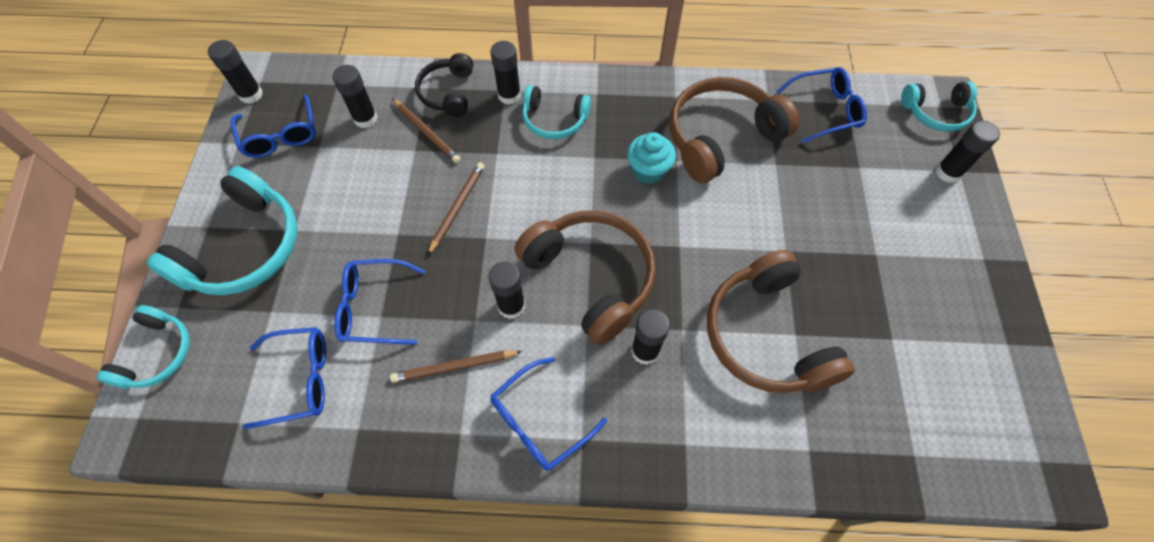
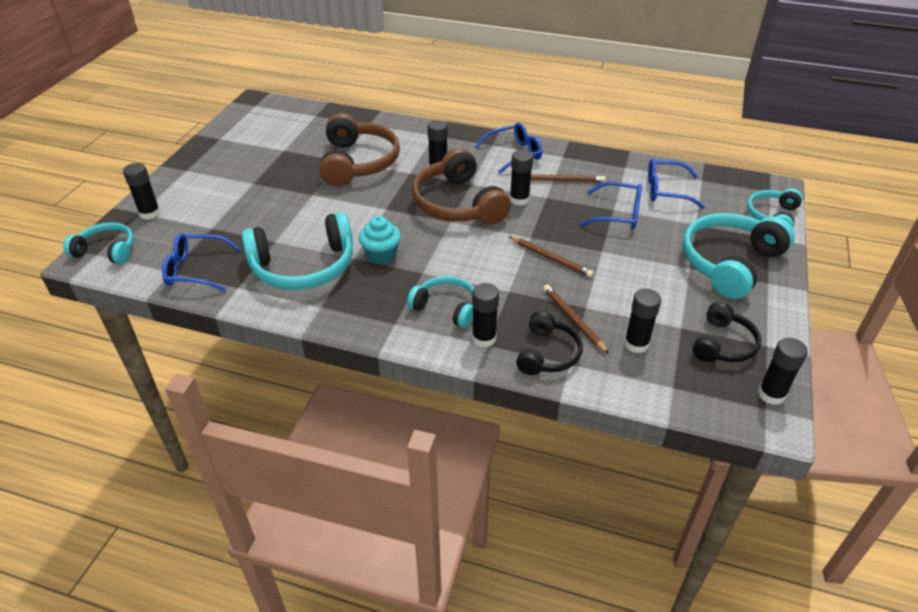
camera: 165 degrees left, 20 degrees down
(281, 136) = (723, 344): blue glasses -> black headphones
(457, 208) = (550, 258): brown pencil -> brown pencil turned 90 degrees counterclockwise
(721, 137) = (303, 266): brown headphones -> turquoise headphones

